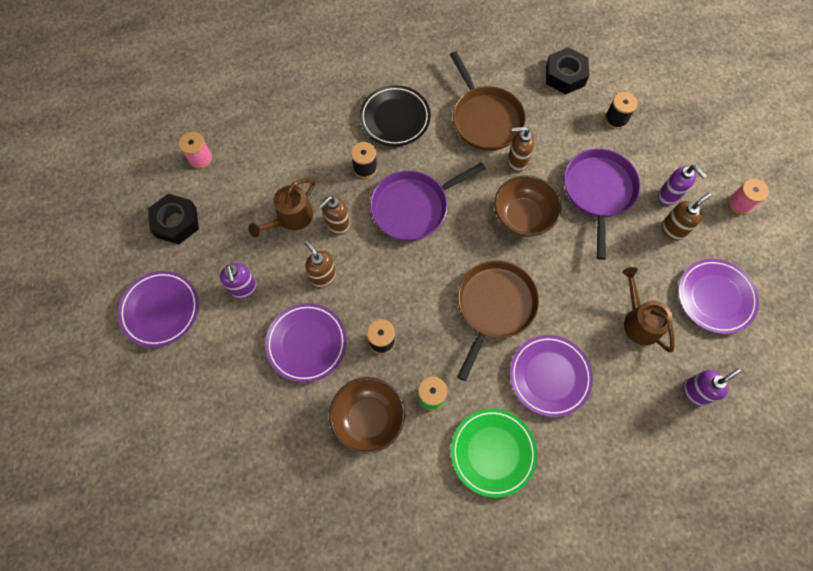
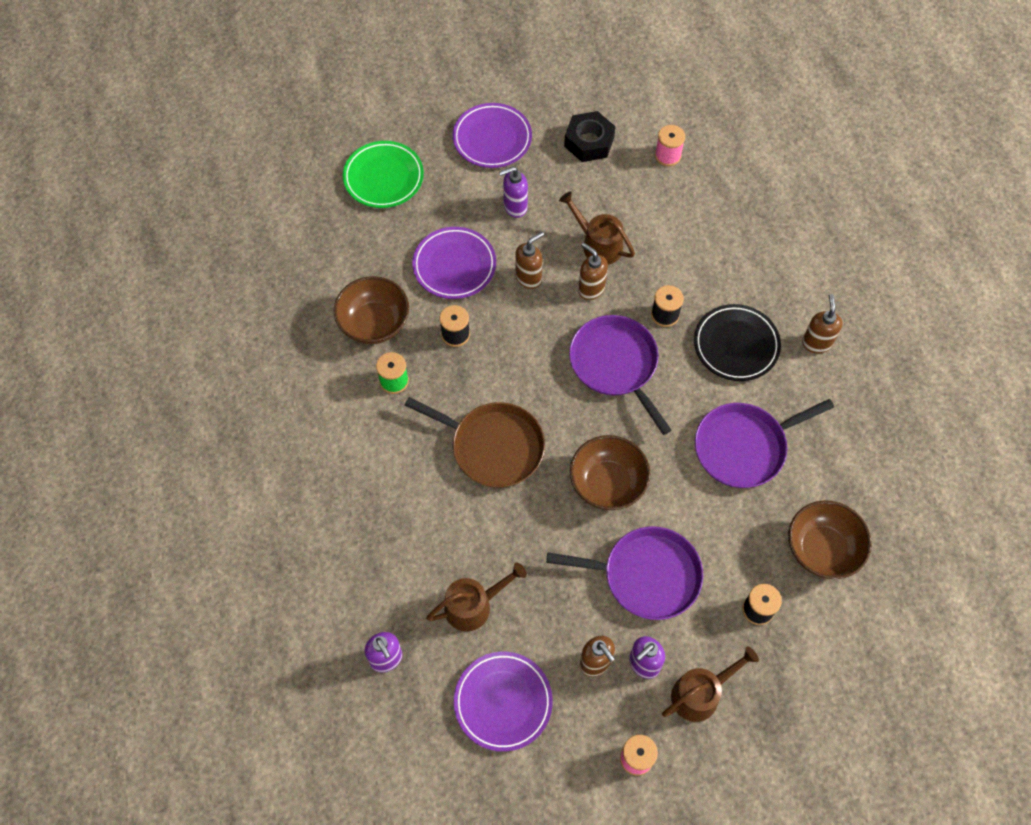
camera: 90 degrees right, 5 degrees down
(485, 119) = (744, 447): brown pan -> purple pan
(493, 452) = (332, 438): green plate -> green plate (383, 177)
(517, 161) = (684, 481): brown soap dispenser -> brown soap dispenser (816, 343)
(549, 376) = (411, 499): purple plate -> none
(565, 75) = (822, 549): black nut -> brown bowl
(685, 160) = (700, 693): none -> brown watering can

